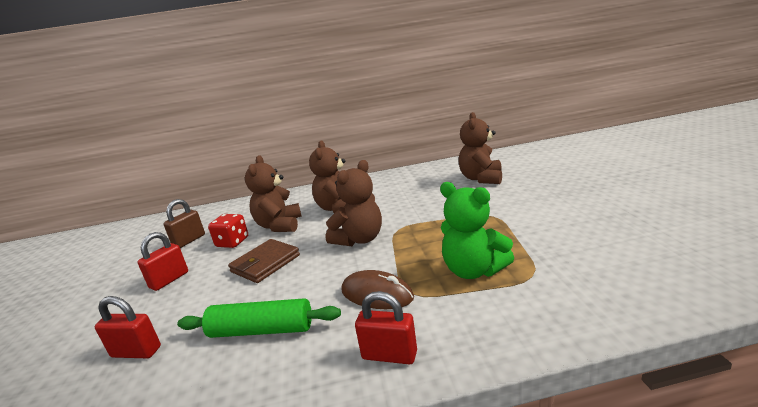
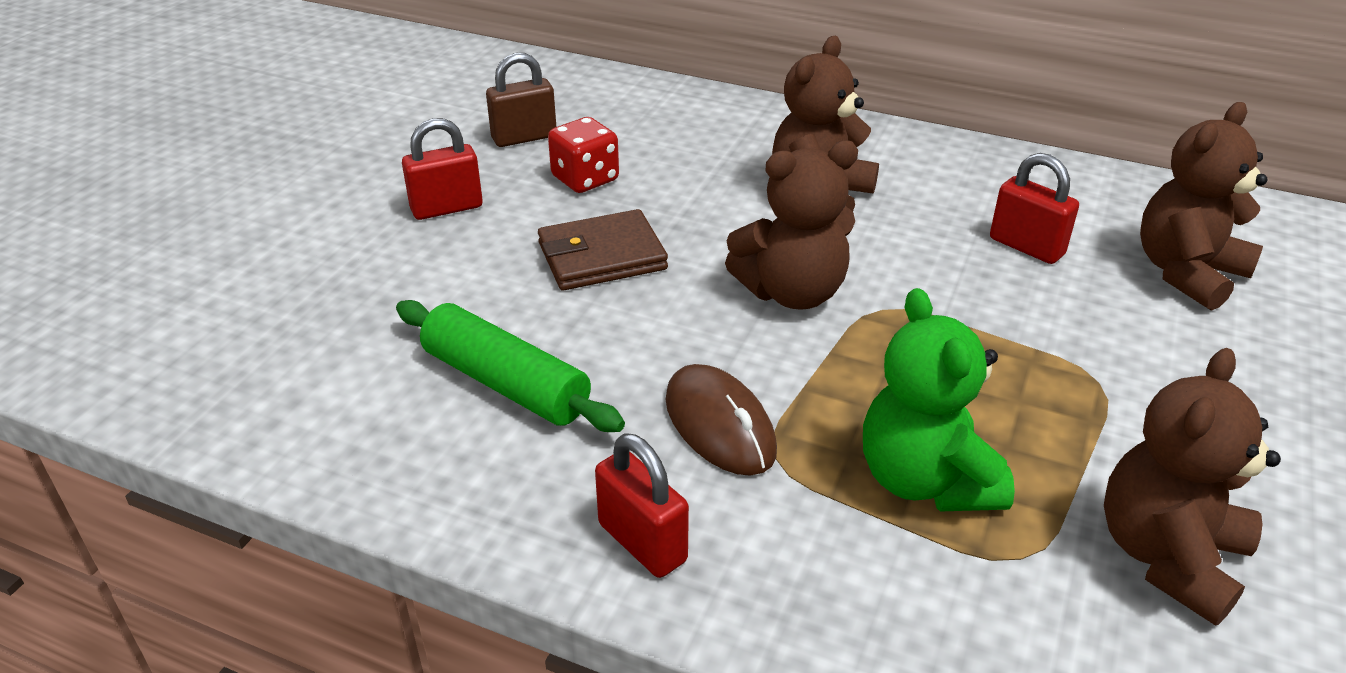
camera: 30 degrees right, 15 degrees up
(136, 352) = (333, 318): red padlock -> red padlock (1026, 247)
(279, 226) = (685, 182): brown teddy bear -> brown teddy bear (1167, 556)

